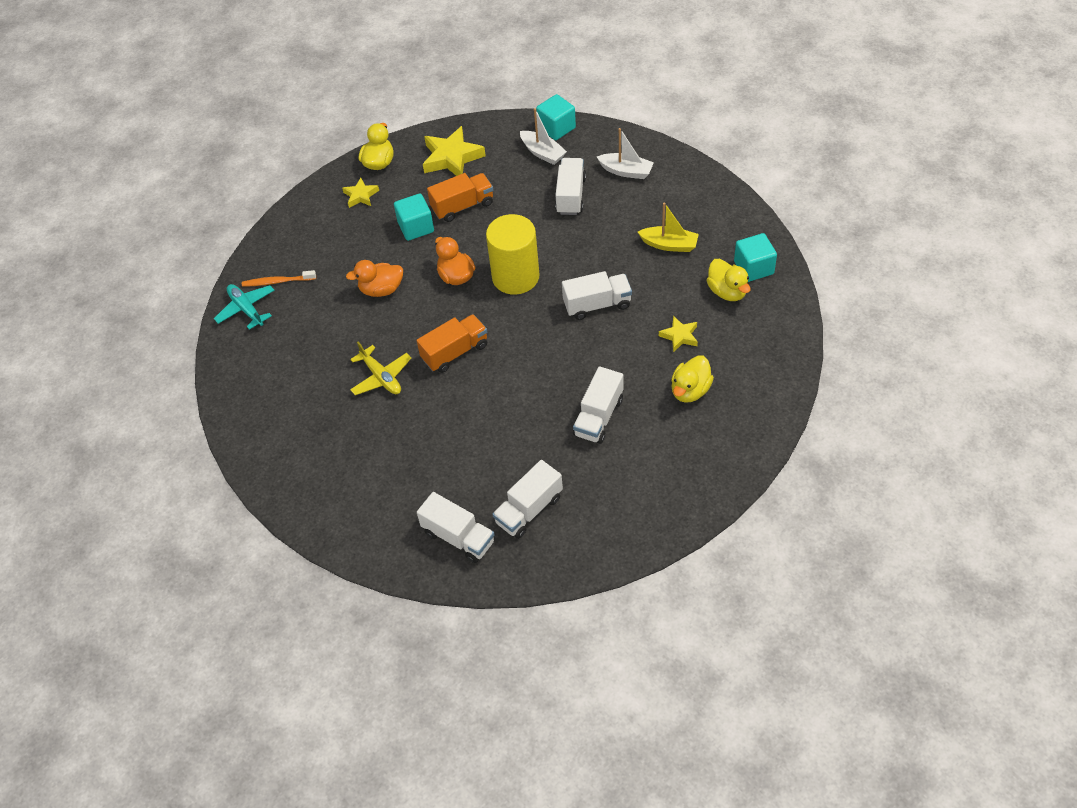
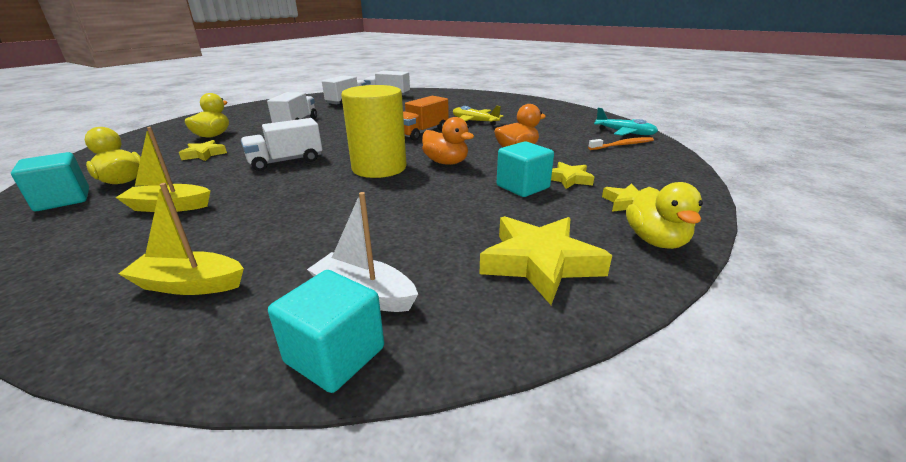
camera: 160 degrees right, 25 degrees down
(375, 232) = (569, 179): none -> yellow star
(462, 206) = (476, 209): orange truck -> none
(571, 196) = (308, 238): white truck -> none
(626, 171) = (189, 284): white boat -> yellow boat

